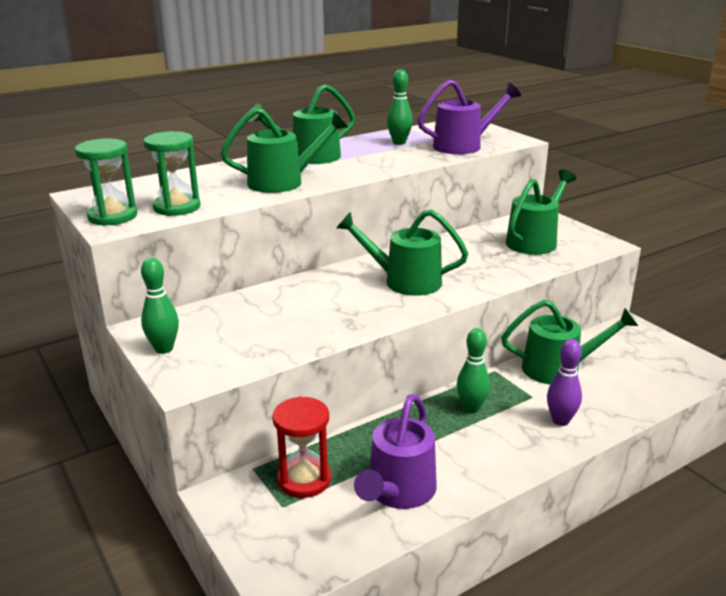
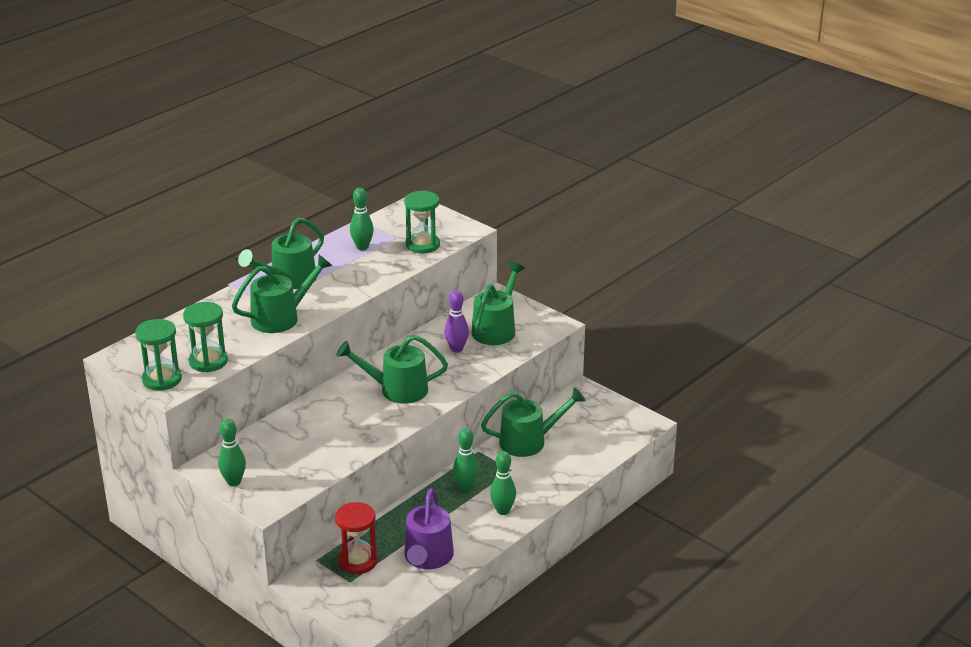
camera: 15 degrees left, 5 degrees up
(464, 146) = (422, 245): purple watering can -> green hourglass
(514, 445) = (503, 510): none -> green bowling pin
(560, 421) = (534, 486): purple bowling pin -> purple bowling pin (456, 349)

